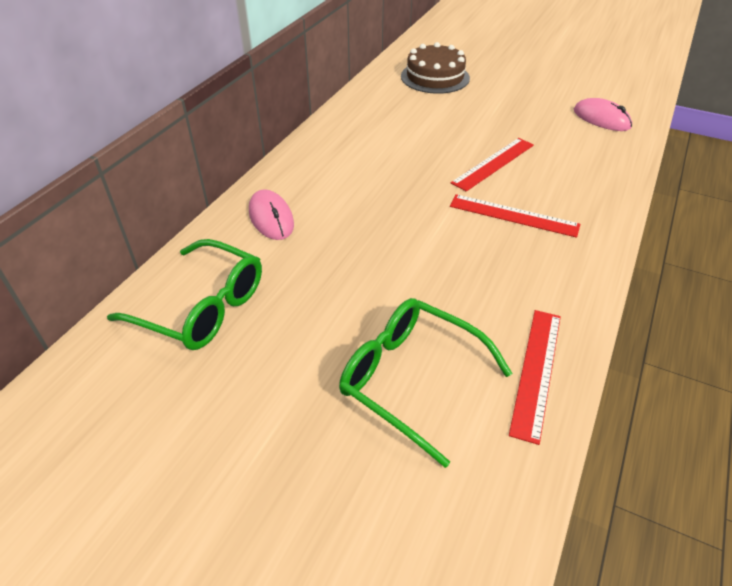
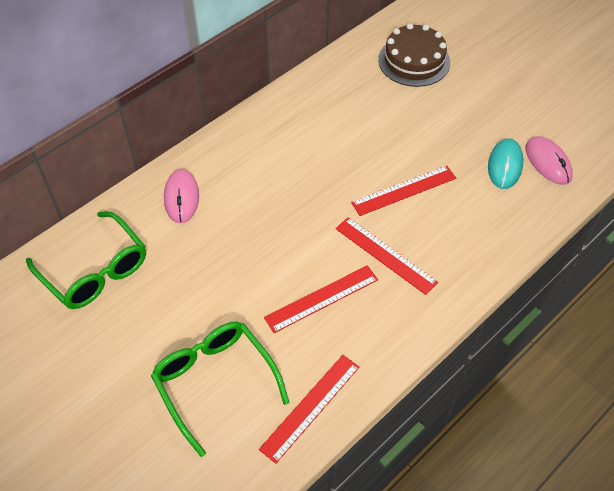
camera: 20 degrees right, 10 degrees up
(476, 267) = (321, 298): none -> red ruler
(568, 128) = (505, 165): none -> turquoise mouse

